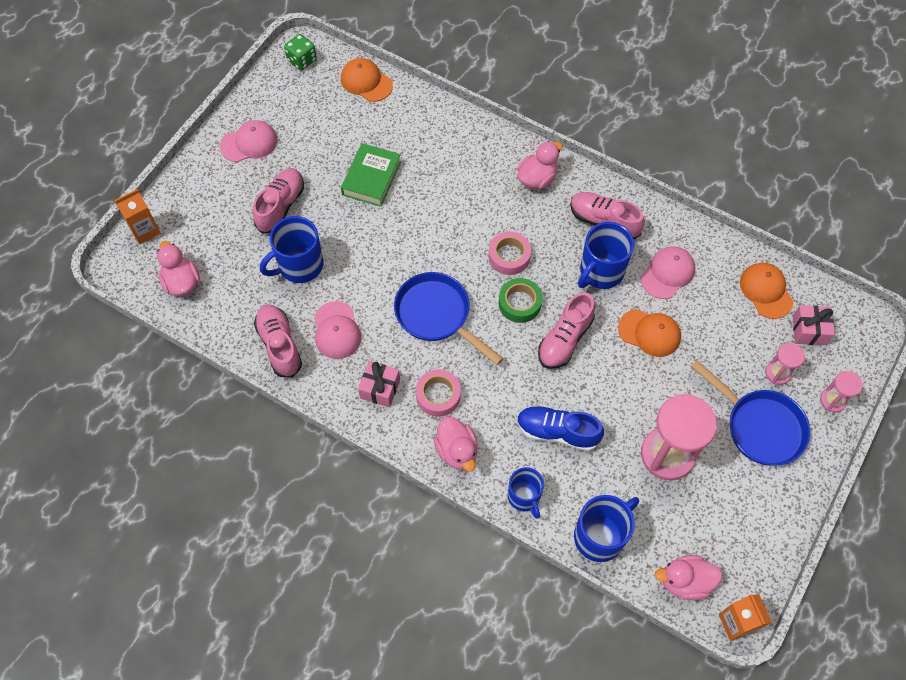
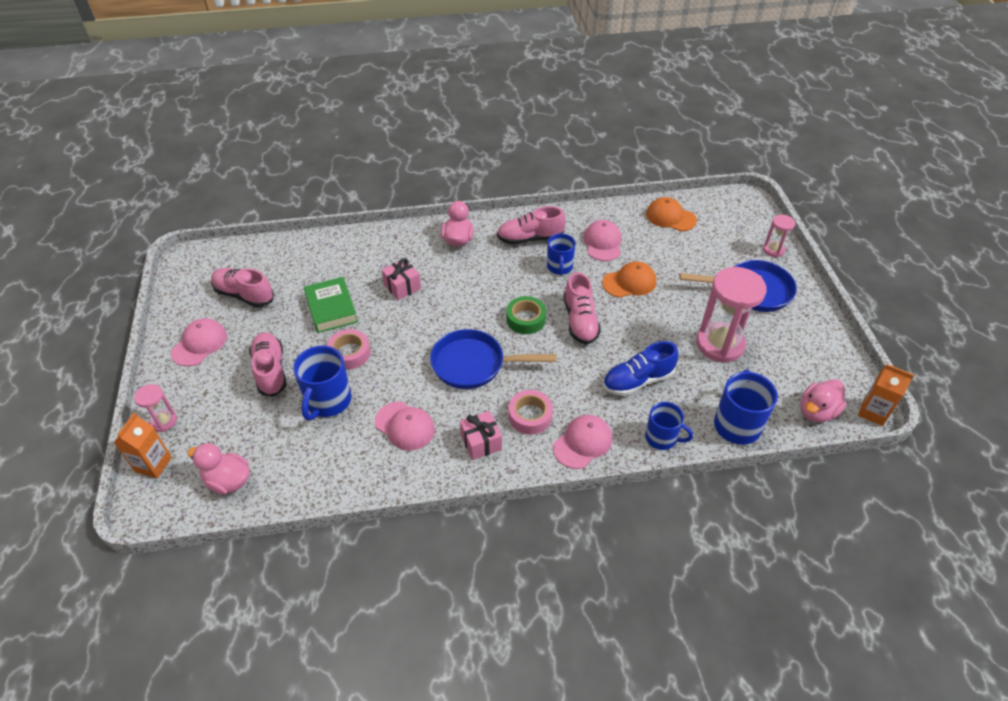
camera: 40 degrees left, 15 degrees down
(279, 345) = (365, 468): pink shoe -> pink shoe (244, 295)
(302, 60) = (196, 266): green dice -> none
(366, 82) = (266, 251): orange cap -> none
(457, 450) = (582, 443): pink duck -> pink cap
(509, 256) = (488, 296): pink tape -> pink tape (349, 353)
(601, 271) = (559, 267): blue mug -> blue mug, size x0.66
(777, 373) = (728, 255): pink hourglass -> pink hourglass (164, 421)
(809, 330) = (718, 222): pink gift -> pink gift (402, 287)

